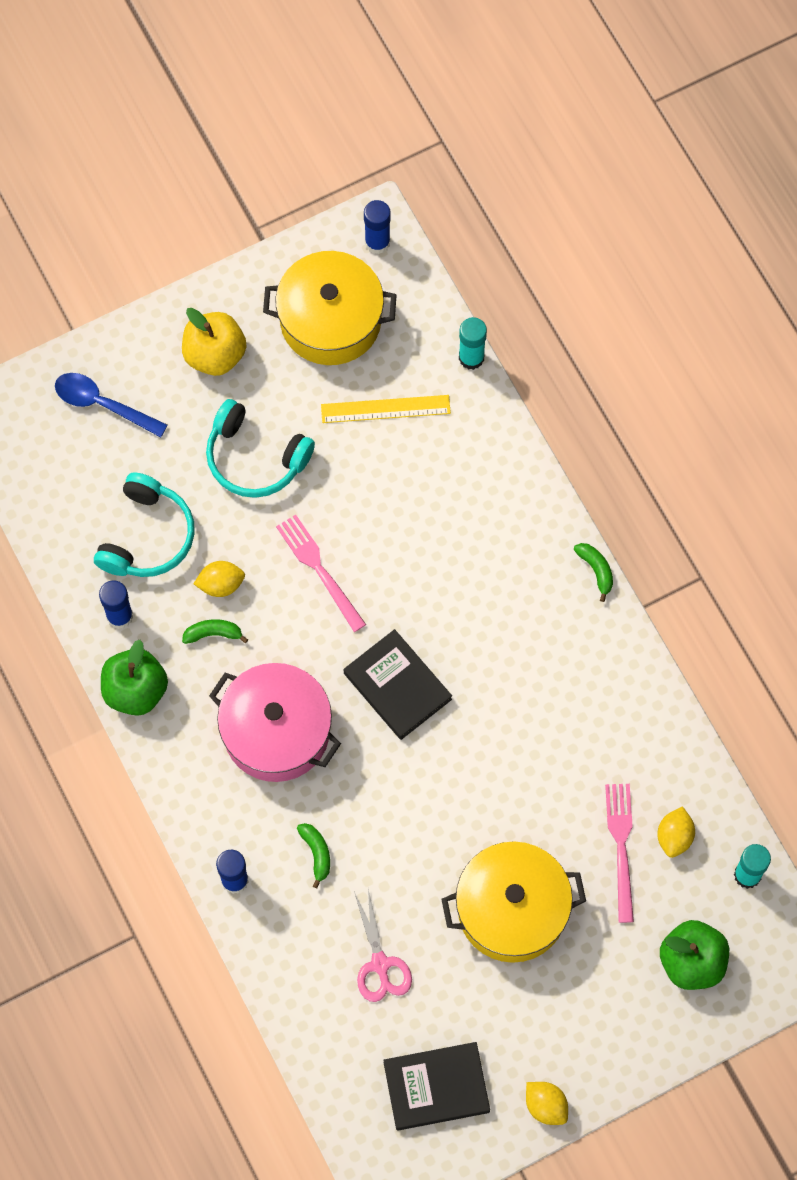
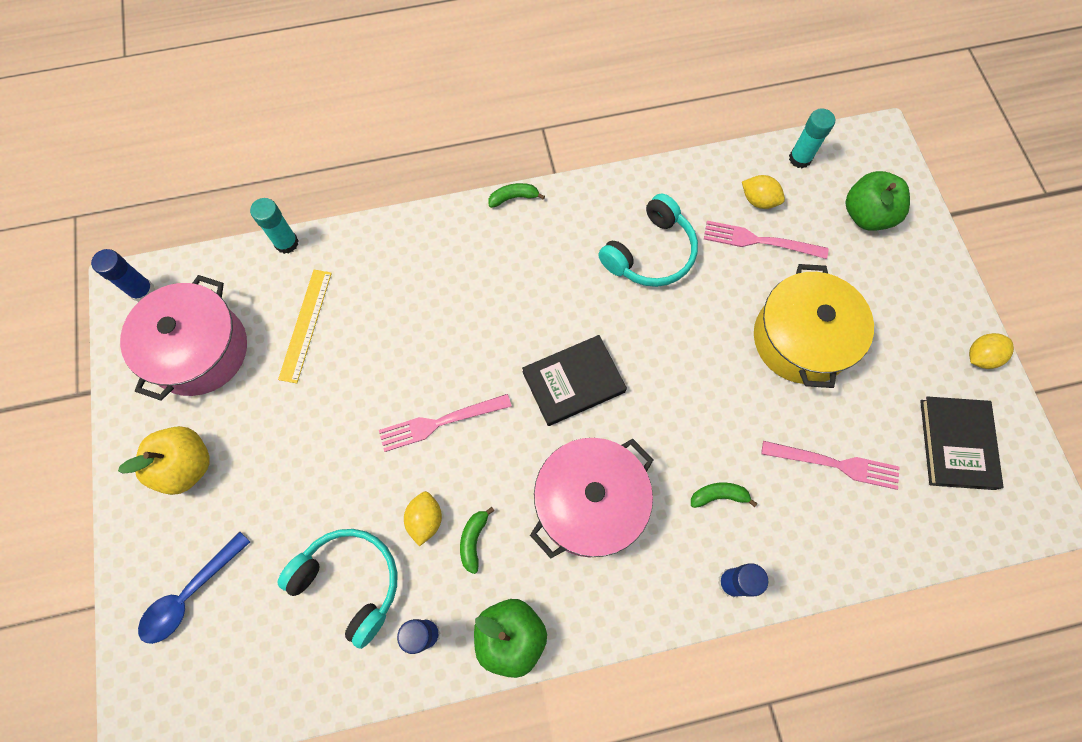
camera: 75 degrees left, 0 degrees up
(255, 458) = (308, 454): turquoise headphones -> turquoise headphones (650, 253)
(330, 320) = (199, 350): yellow pot -> pink pot
(380, 964) = (835, 464): pink scissors -> pink fork

